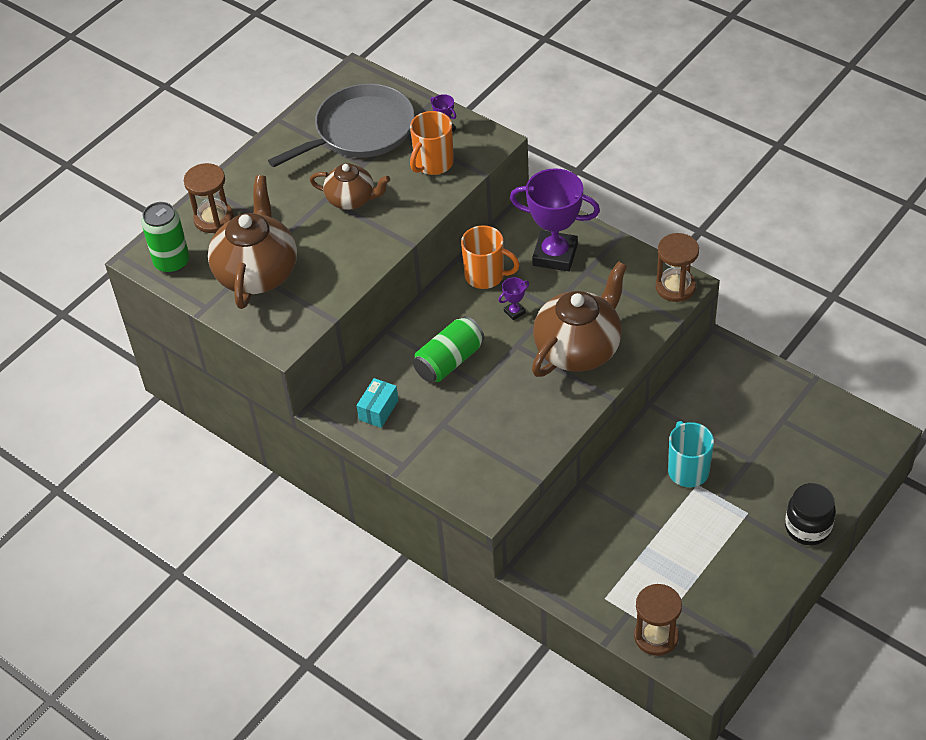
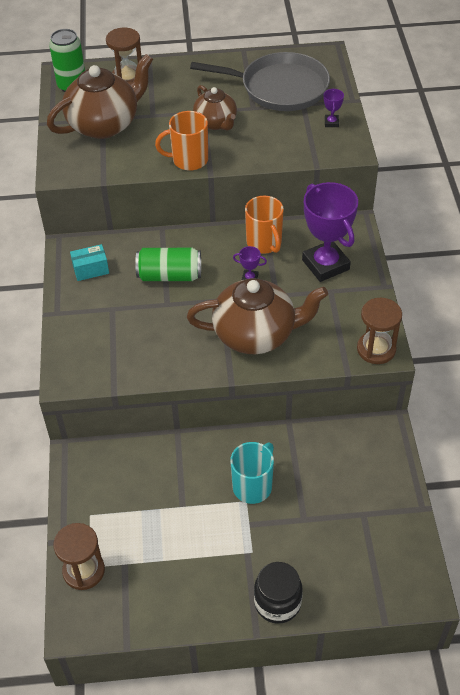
camera: 45 degrees right, 0 degrees up
(433, 163) = (294, 137): orange mug -> orange mug (189, 160)

